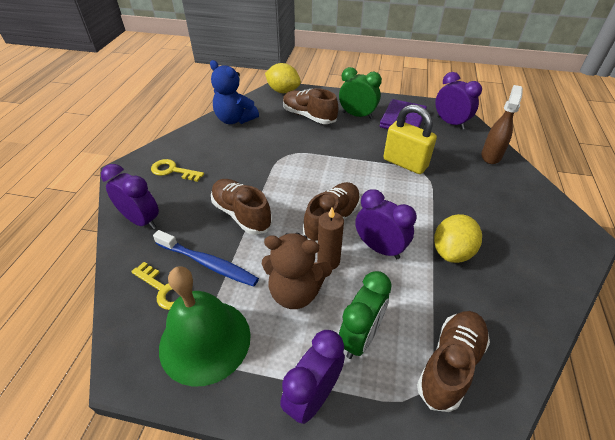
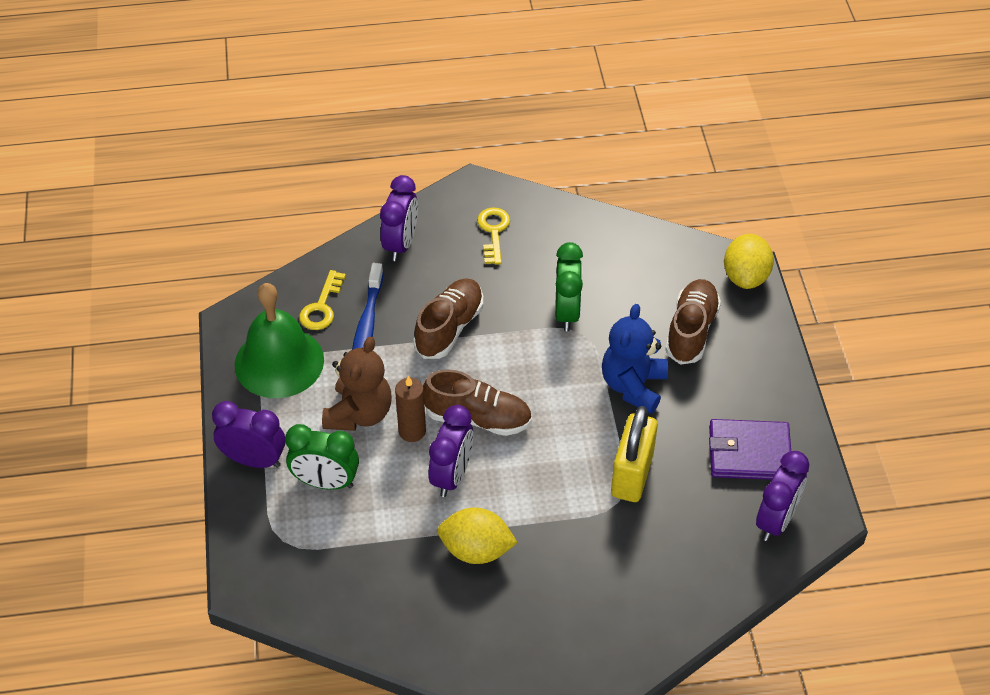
camera: 70 degrees right, 5 degrees up
(235, 119) = (634, 248): blue teddy bear -> blue teddy bear (633, 386)
(295, 292) = (359, 414): brown teddy bear -> brown teddy bear turned 150 degrees counterclockwise
(357, 115) = (728, 390): green clock -> green clock (567, 312)
(450, 364) = (322, 563): brown shoe -> none
(491, 156) = (707, 584): brown spray bottle -> none

